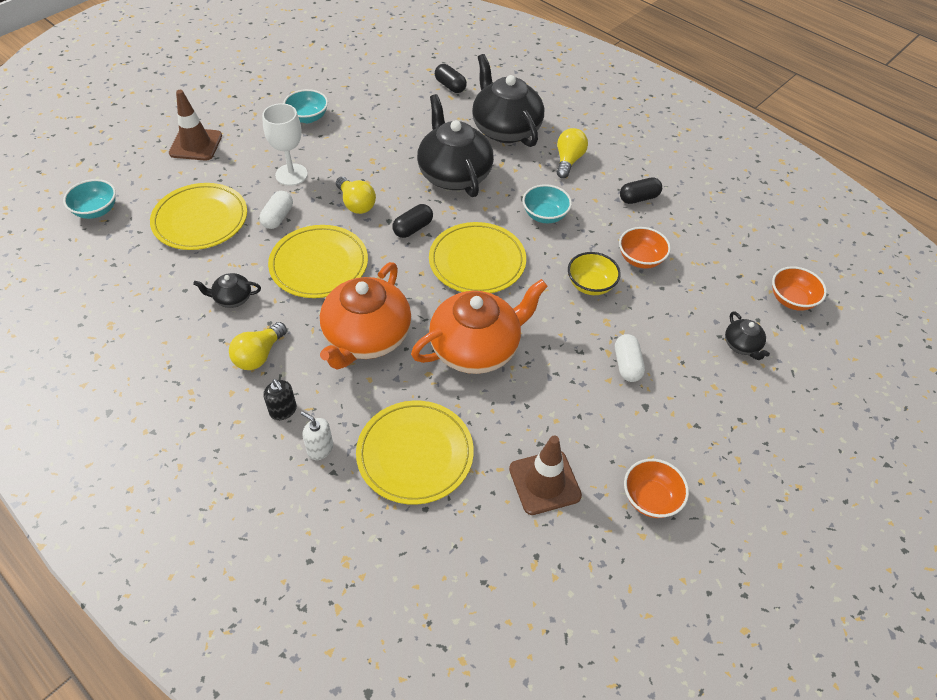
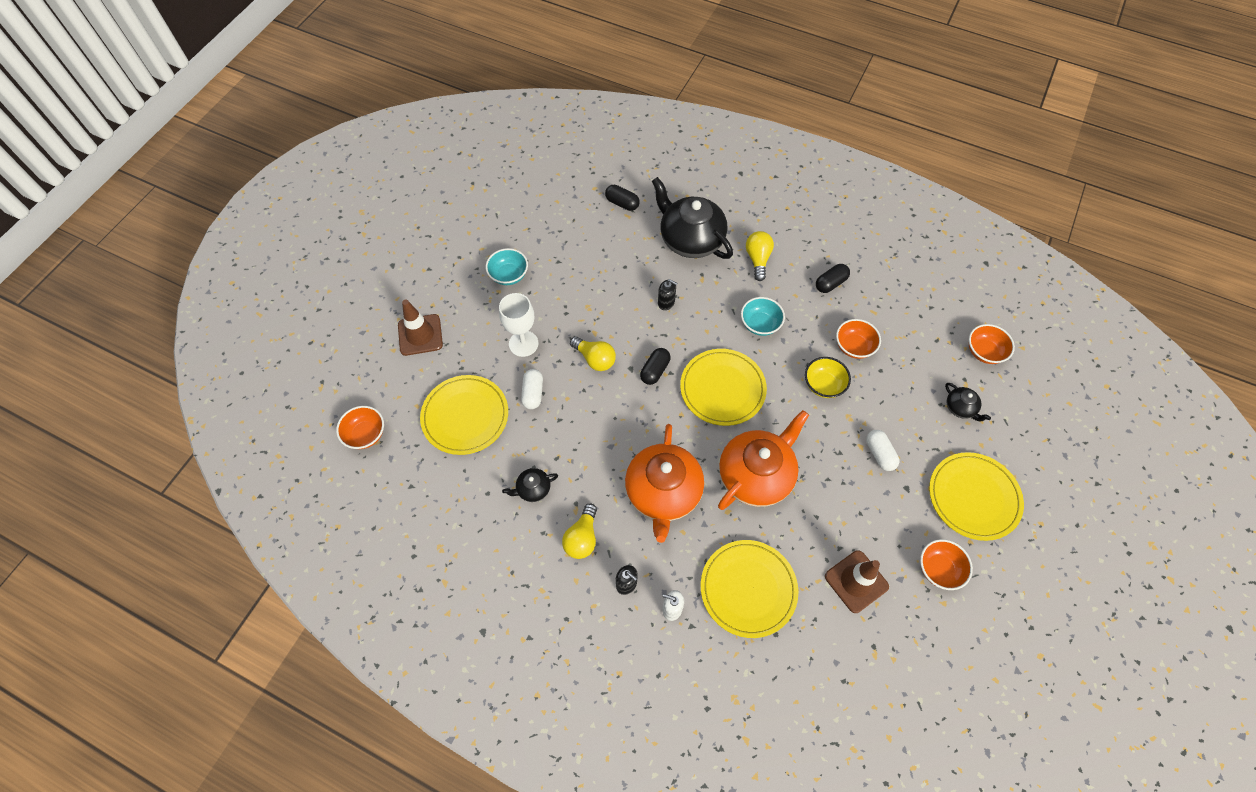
camera: 15 degrees left, 10 degrees up
(96, 211) = (365, 434): turquoise bowl -> orange bowl
(319, 264) = (591, 432): yellow plate -> yellow plate (973, 497)
(454, 174) = (666, 302): black teapot -> black soap dispenser

